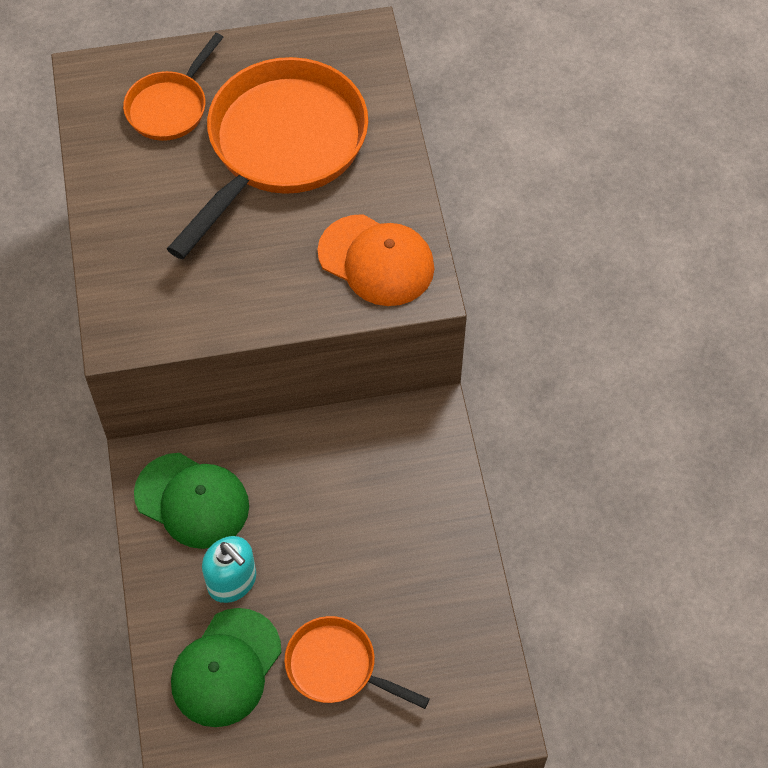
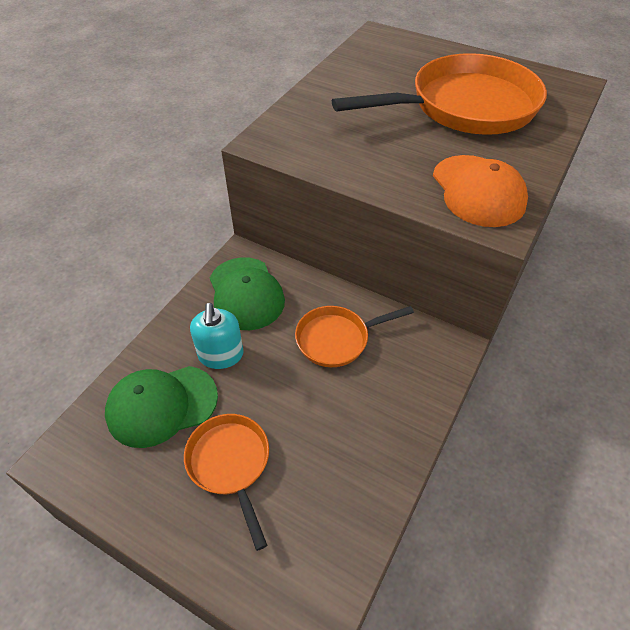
camera: 40 degrees right, 10 degrees down
(170, 107) = (411, 63): orange pan -> orange pan (337, 339)

